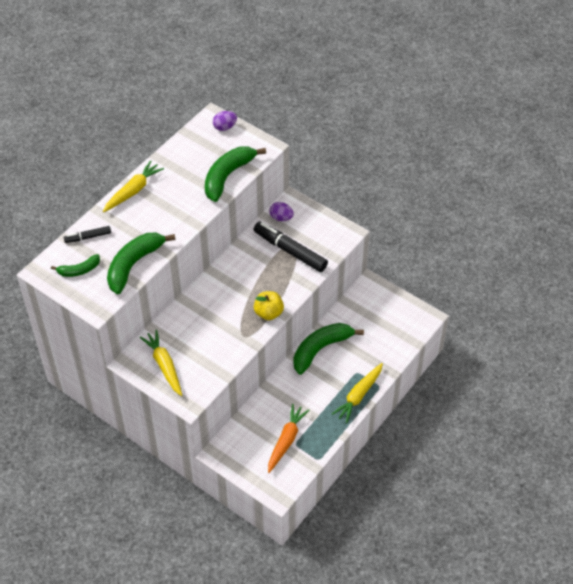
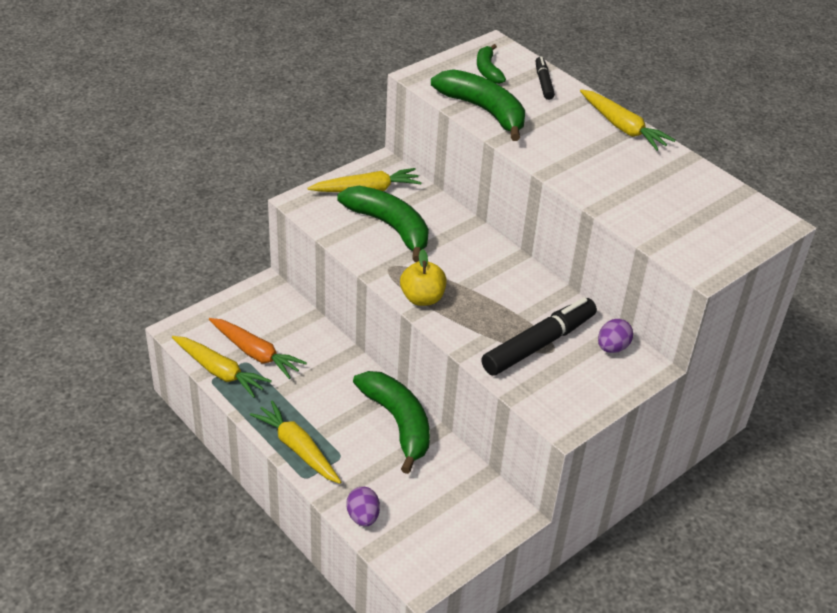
camera: 100 degrees right, 10 degrees down
(225, 127) = (754, 232): purple egg -> purple egg (363, 516)
(228, 176) = (639, 217): green banana -> green banana (389, 227)
(309, 456) = (219, 371): none -> yellow carrot

